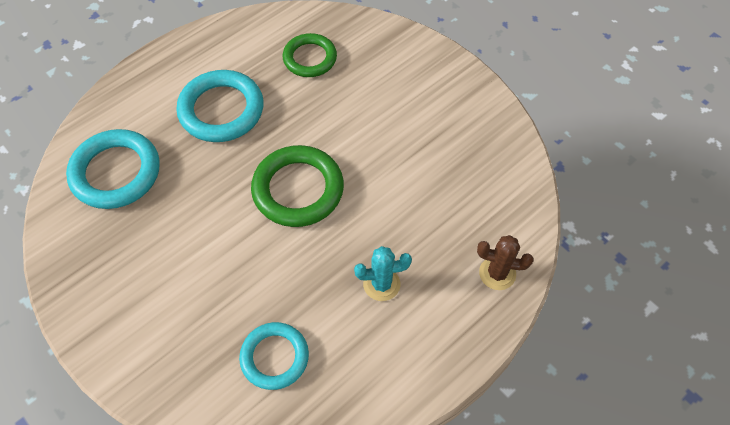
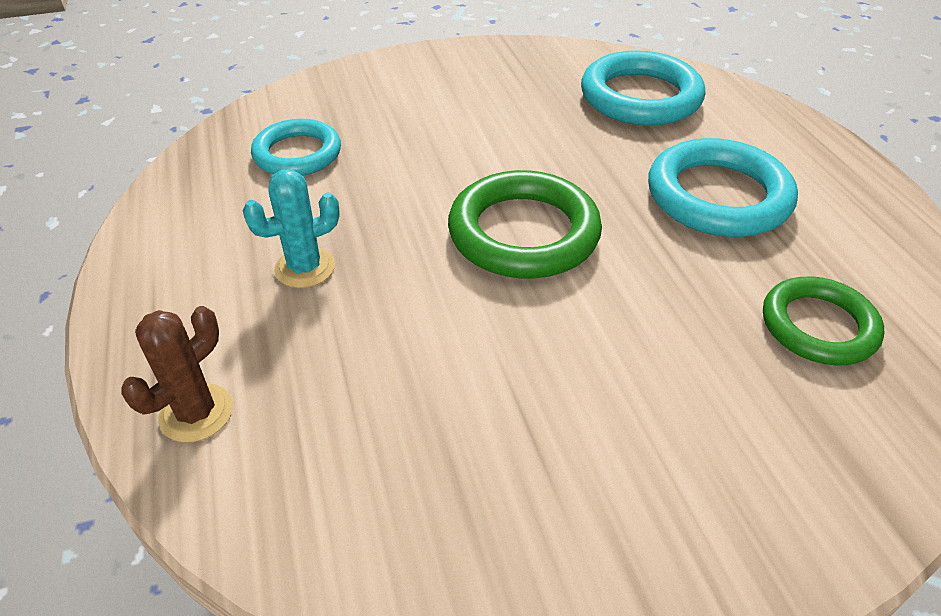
camera: 115 degrees right, 15 degrees down
(381, 284) = (305, 268): turquoise cactus -> turquoise cactus turned 45 degrees clockwise

